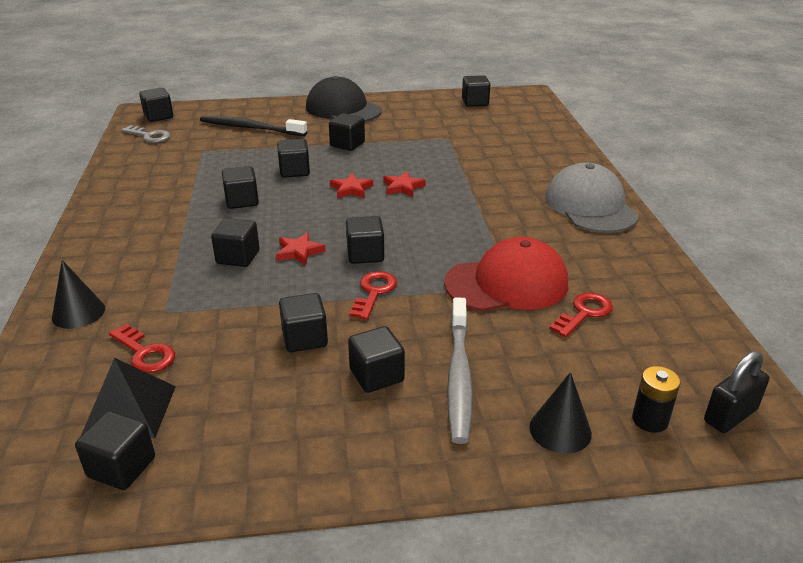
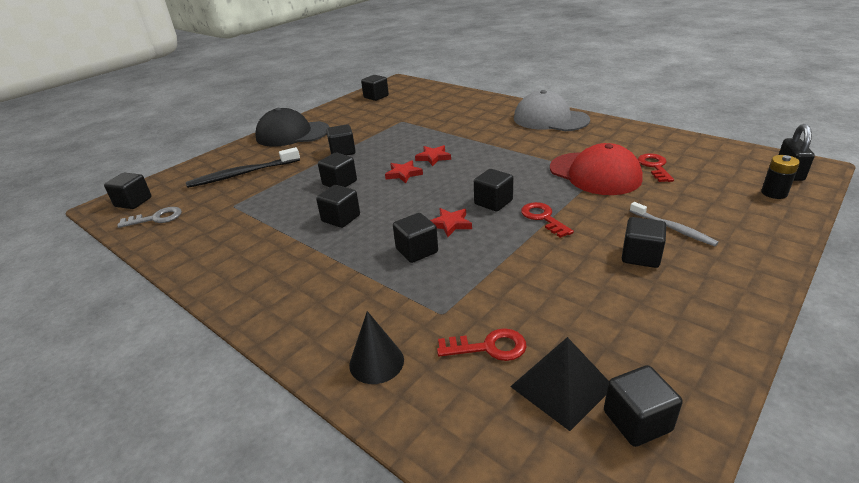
camera: 40 degrees left, 0 degrees up
(305, 338) = (563, 266): black cube -> none
(459, 375) = (672, 228): grey toothbrush -> grey toothbrush, size x0.62
(507, 283) = (595, 174): red cap -> red cap turned 105 degrees clockwise
(560, 430) = (759, 221): black cone -> none

